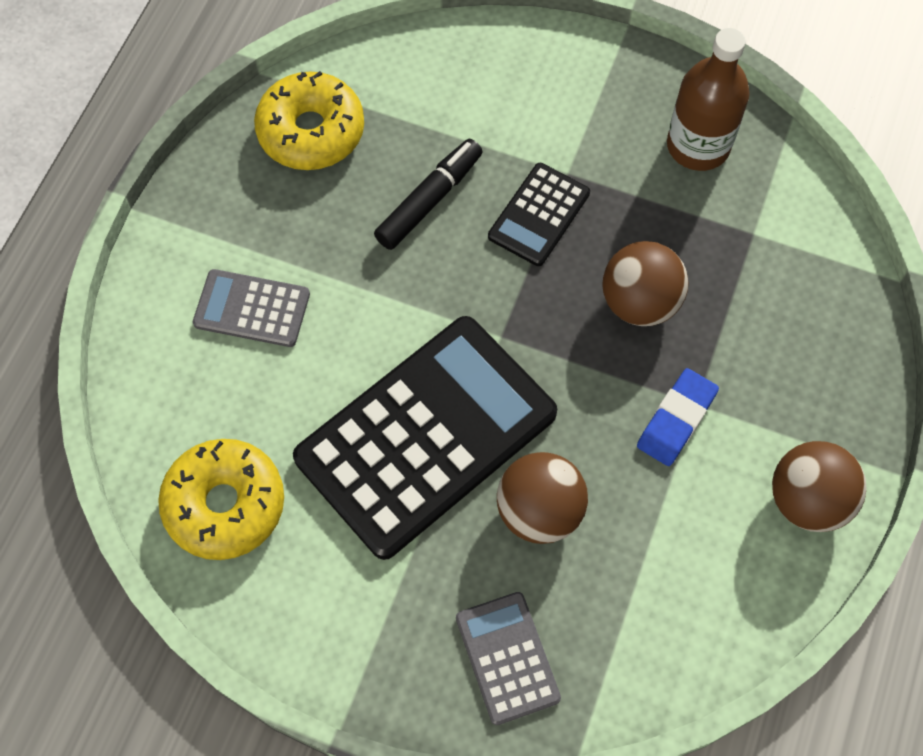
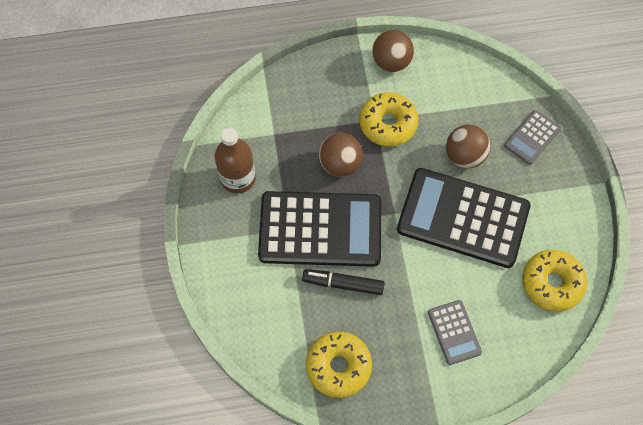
camera: 120 degrees left, 0 degrees up
(539, 215) = (320, 229): black calculator -> black calculator, size x2.14
(676, 419) = (388, 124): blue eraser -> yellow donut

